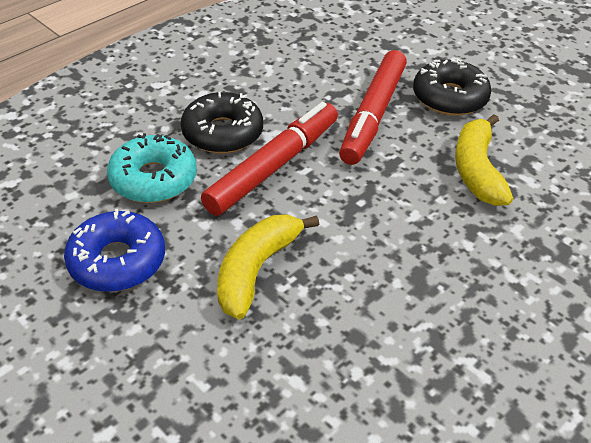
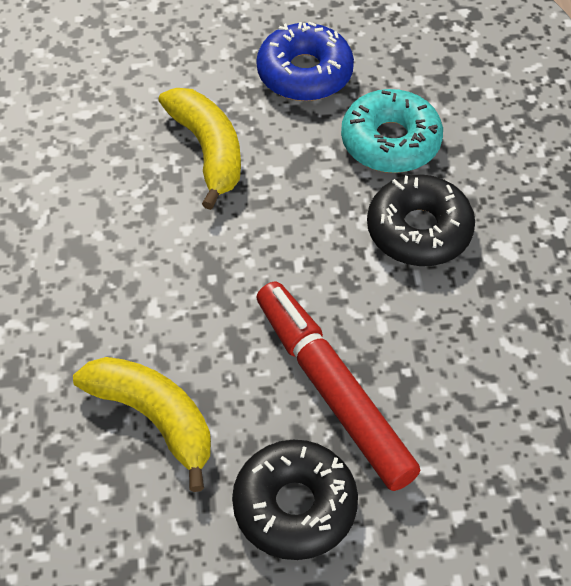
camera: 130 degrees right, 10 degrees up
(273, 166) = (327, 241): red marker -> none

